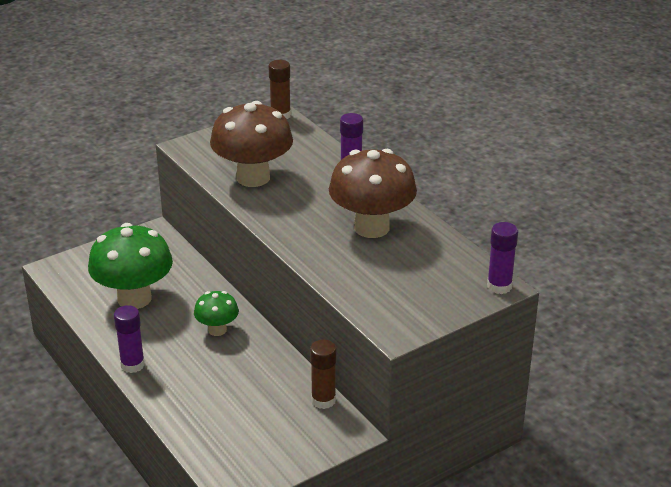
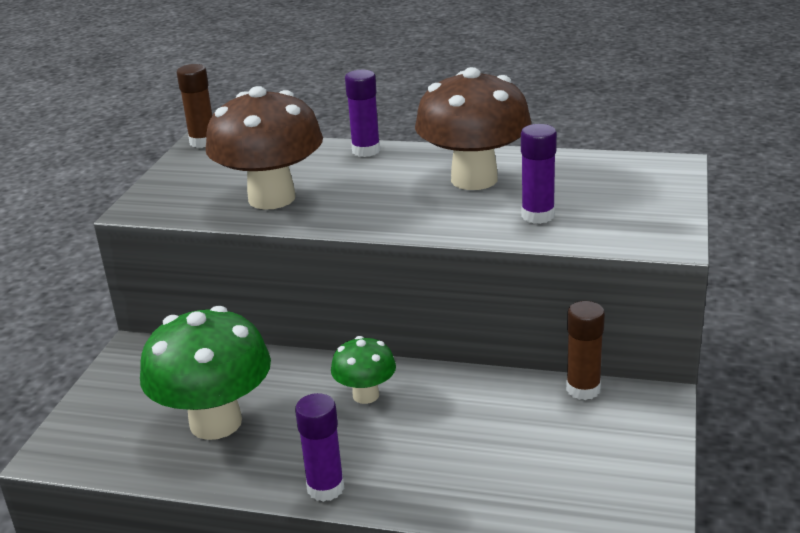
camera: 40 degrees left, 5 degrees down
(499, 286) = (672, 165): purple glue stick -> purple glue stick (538, 216)

